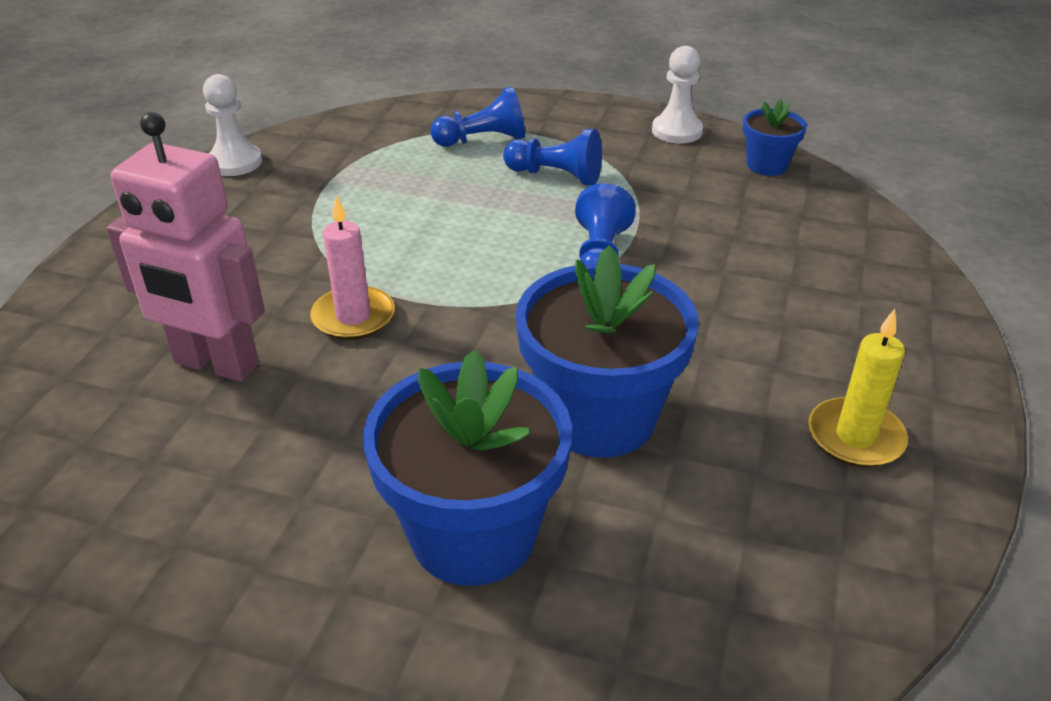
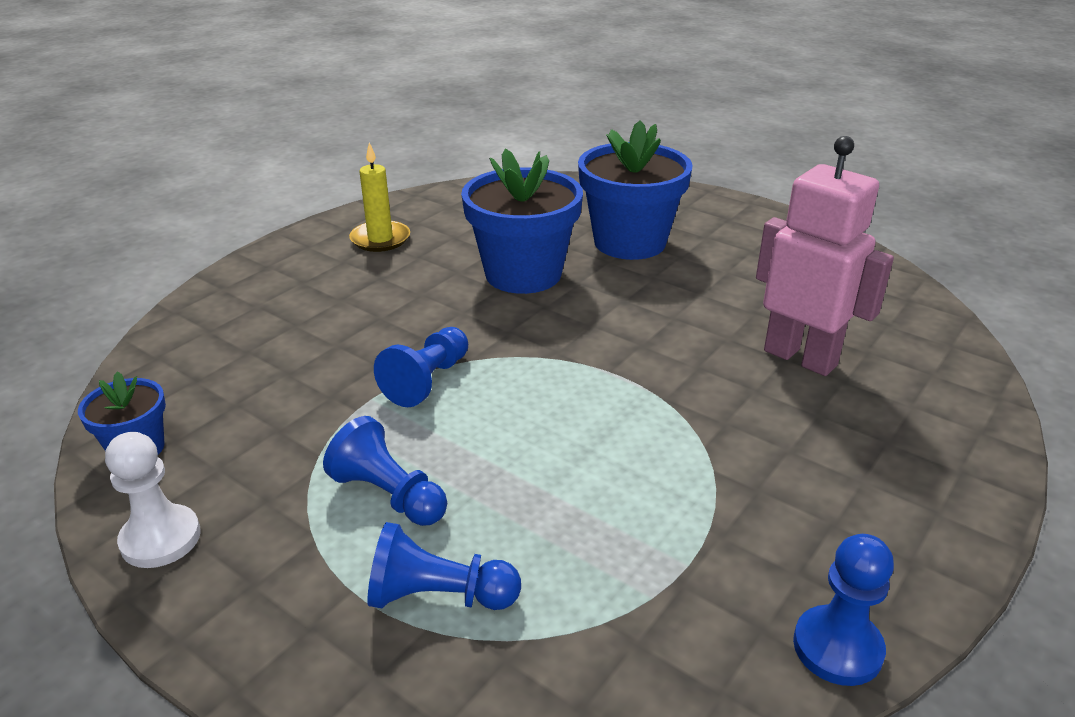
camera: 160 degrees left, 5 degrees down
(235, 162) = (837, 648): white pawn -> blue pawn
(353, 317) = (680, 372): pink candle -> none

